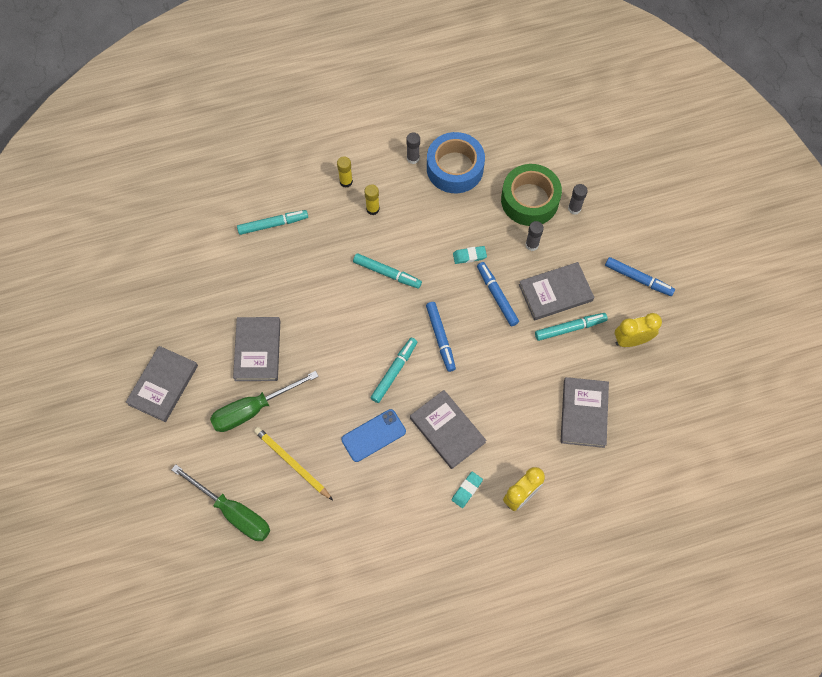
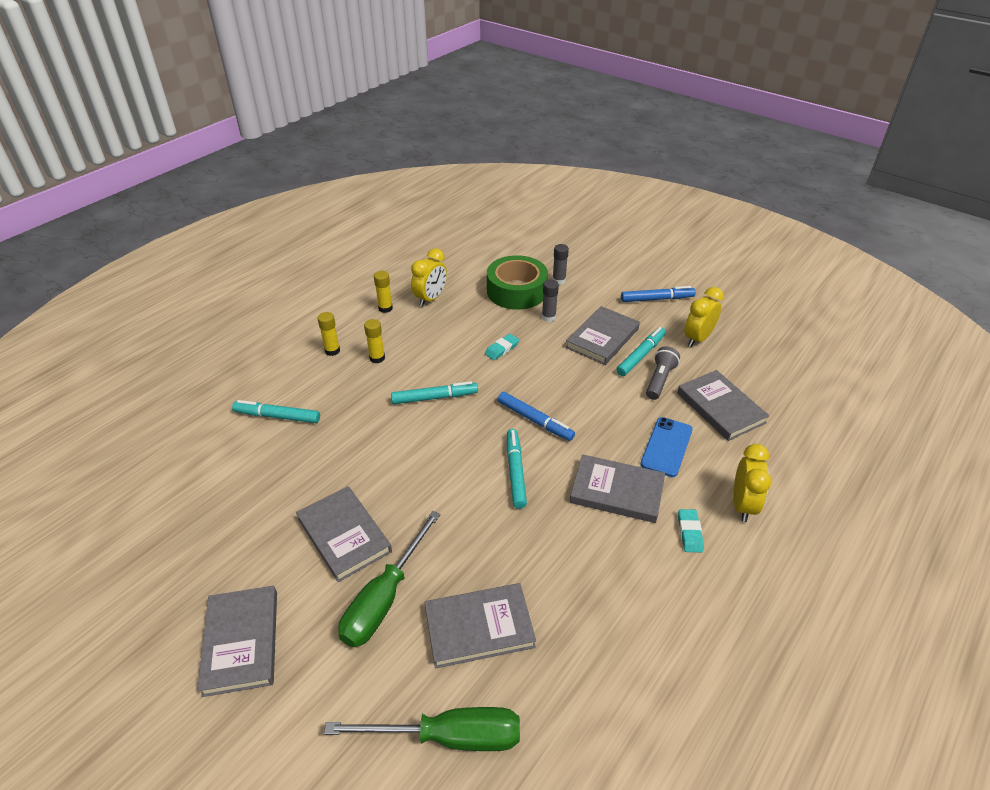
camera: 35 degrees left, 25 degrees down
(273, 224) = (277, 416): turquoise marker -> turquoise marker turned 120 degrees counterclockwise
(292, 463) = (479, 627): yellow pencil -> grey book
(373, 435) = (547, 541): blue phone -> blue phone (666, 447)
(413, 158) = (385, 308): grey glue stick -> yellow glue stick
(455, 168) = (430, 299): blue tape -> yellow clock
(497, 296) = (555, 364): blue marker -> none
(562, 360) = (659, 380): none -> grey flashlight

